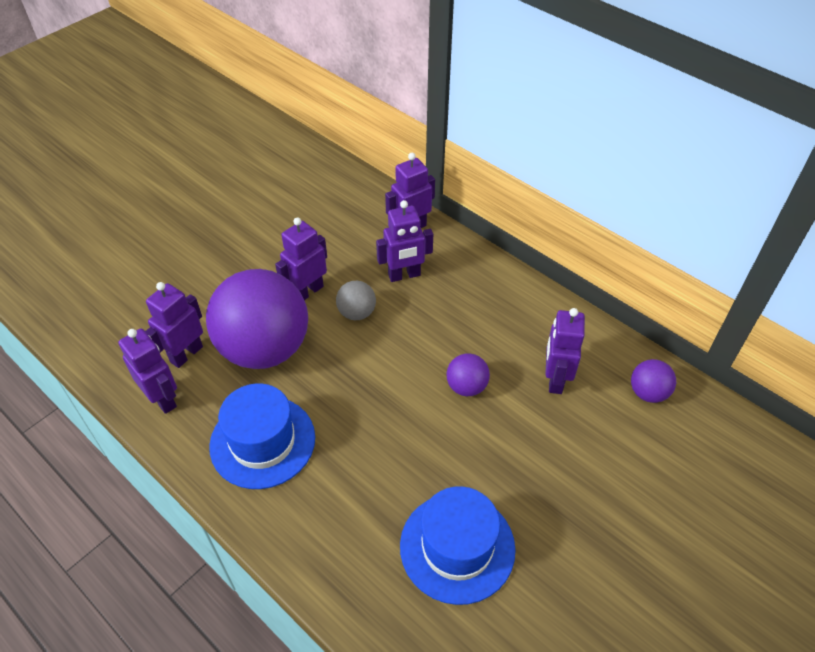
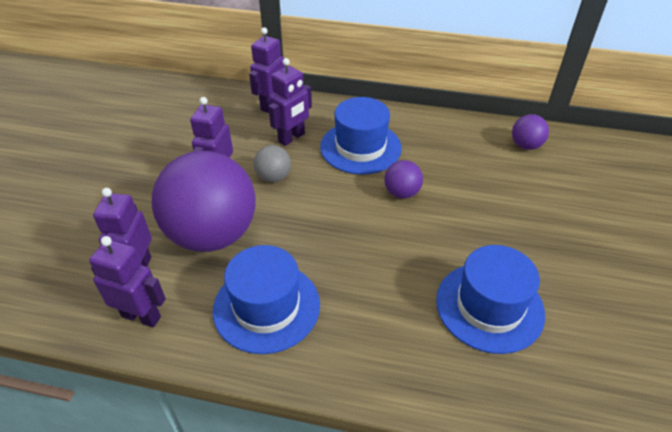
camera: 30 degrees left, 5 degrees down
(464, 316) = (360, 147): none -> blue hat
(555, 379) = (459, 162): purple robot -> none

